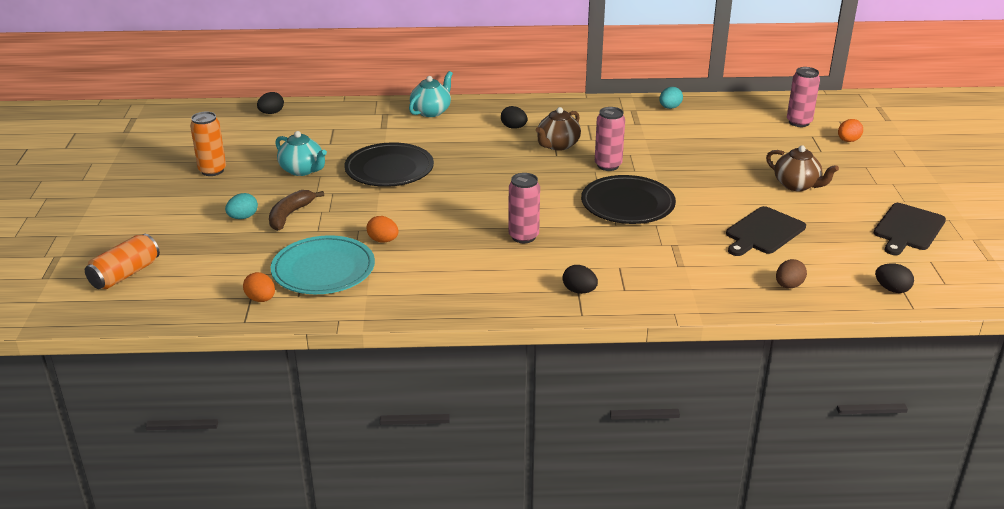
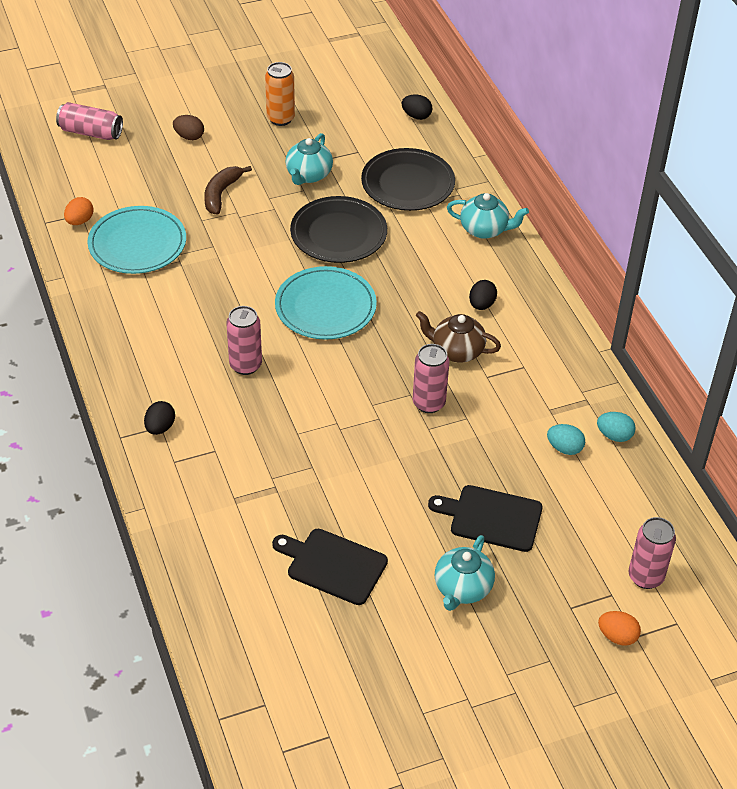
camera: 70 degrees right, 15 degrees up
(125, 274) = (91, 132): orange can -> pink can
(243, 217) = (205, 166): turquoise egg -> turquoise egg (564, 448)
(290, 215) = (221, 194): brown banana -> brown banana turned 75 degrees counterclockwise
(383, 240) = (200, 268): orange egg -> none
(475, 189) = (325, 307): none -> turquoise plate
(627, 204) = (347, 435): black plate -> black plate (408, 183)
(788, 286) = (226, 598): brown egg -> brown egg (189, 136)
(797, 185) = (462, 588): brown teapot -> turquoise teapot
(892, 289) = (251, 697): black egg -> none
(908, 229) = (399, 711): black cutting board -> black cutting board (491, 517)

